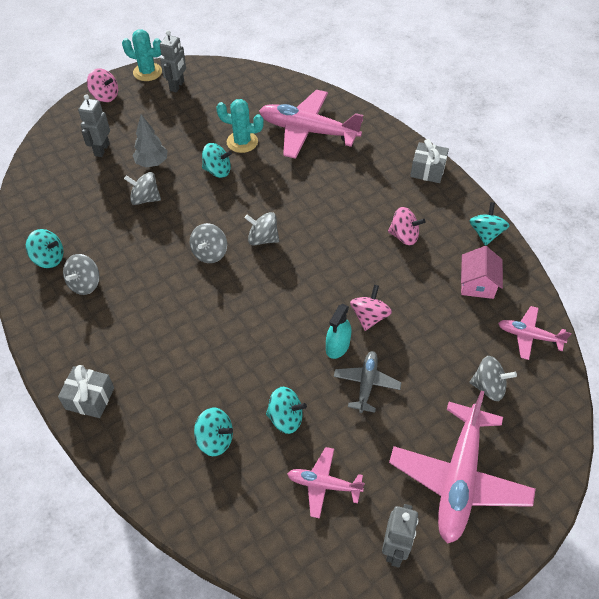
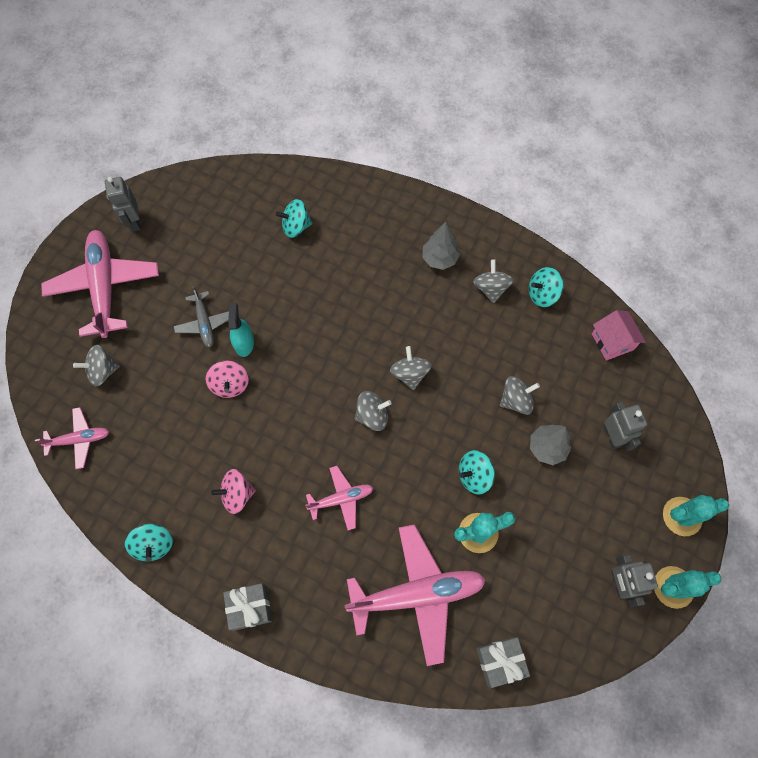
camera: 150 degrees right, 15 degrees up
(90, 398) = (406, 208): grey gift -> grey gift (500, 661)
(104, 331) = (439, 259): none -> grey tree
(105, 96) = (682, 516): pink spinning top -> turquoise cactus
(285, 418) = (254, 266): turquoise spinning top -> none
(323, 484) = (201, 236): pink plane -> pink plane (341, 499)
(477, 284) = (143, 473): pink house -> pink house (612, 342)

